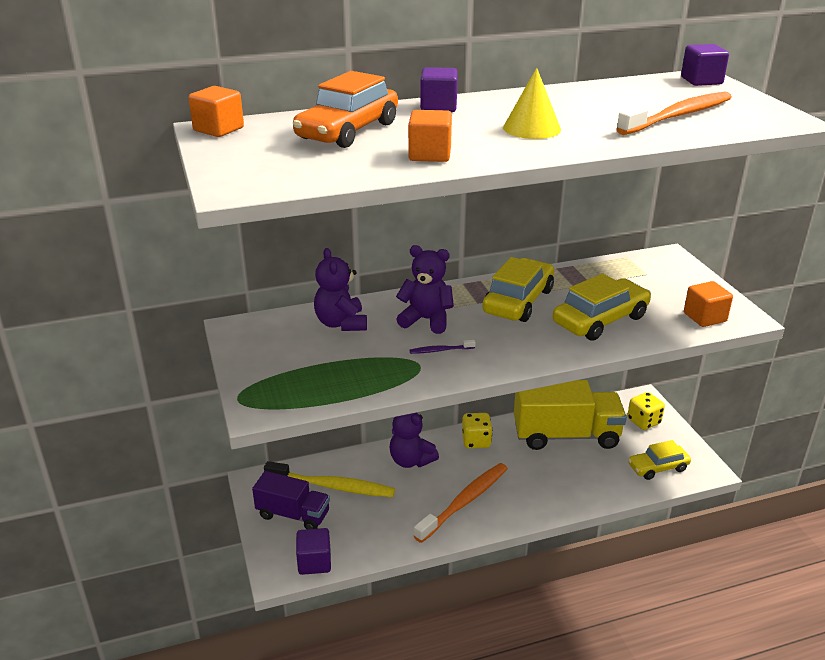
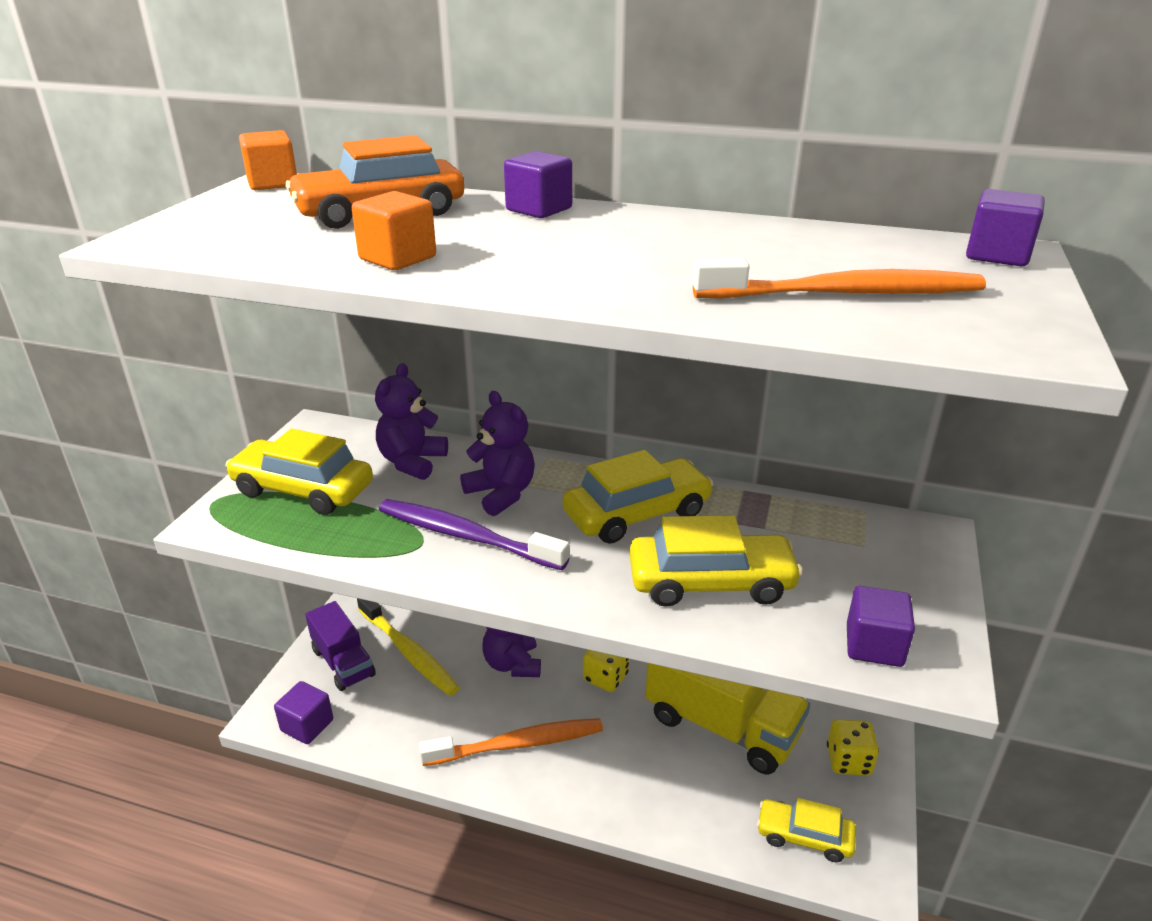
camera: 35 degrees right, 0 degrees up
(292, 366) = (303, 489): none -> yellow car
(440, 350) = (466, 536): purple toothbrush -> purple toothbrush, size x2.35
(531, 128) = (590, 259): yellow cone -> none
(704, 317) = (874, 645): orange cube -> purple cube

